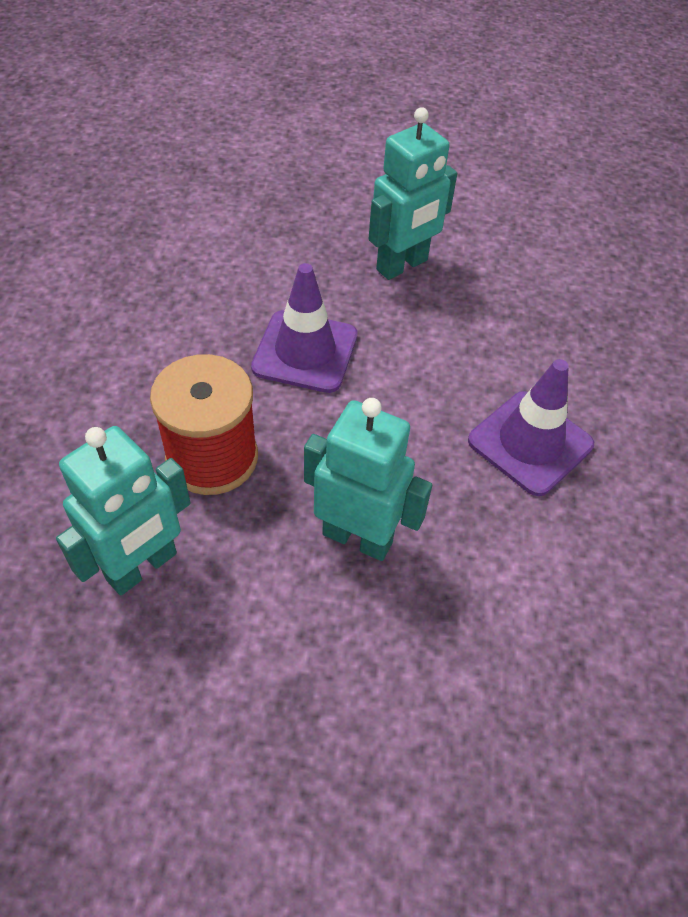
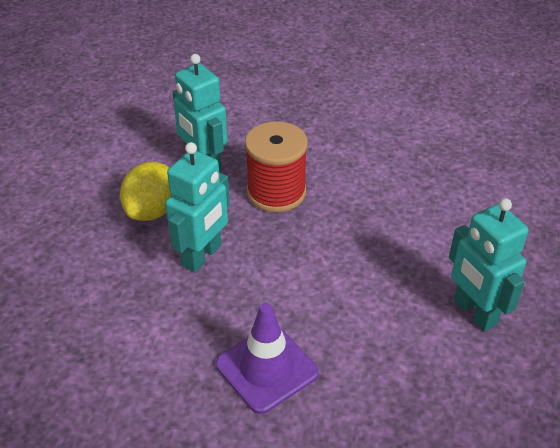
camera: 100 degrees right, 10 degrees down
(264, 629) = (152, 210): none -> yellow lemon
(305, 351) = (368, 242): purple traffic cone -> none

